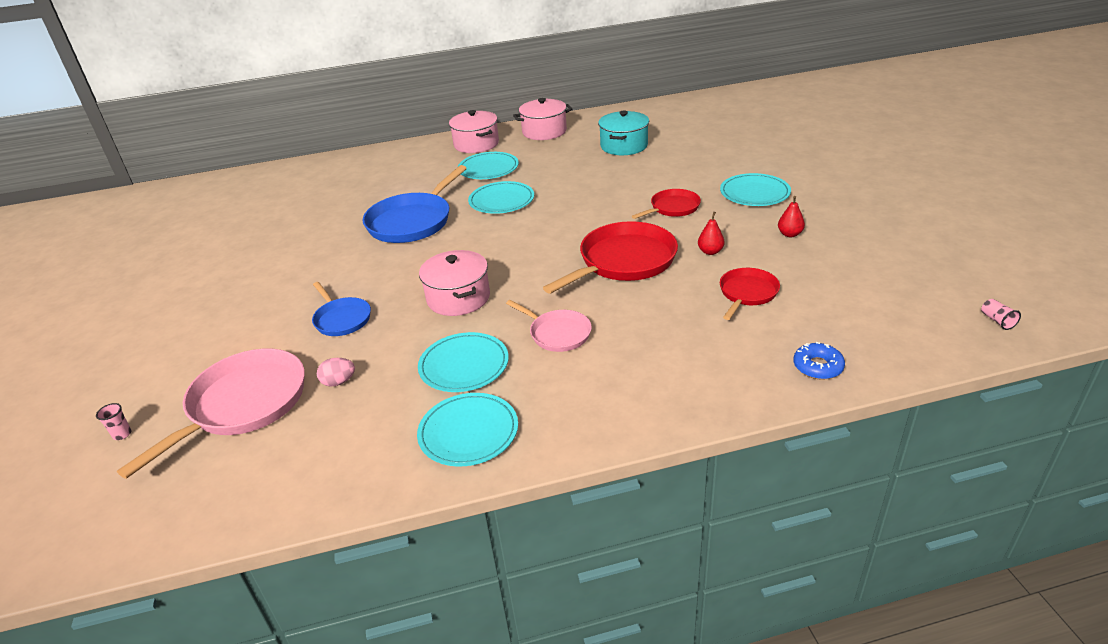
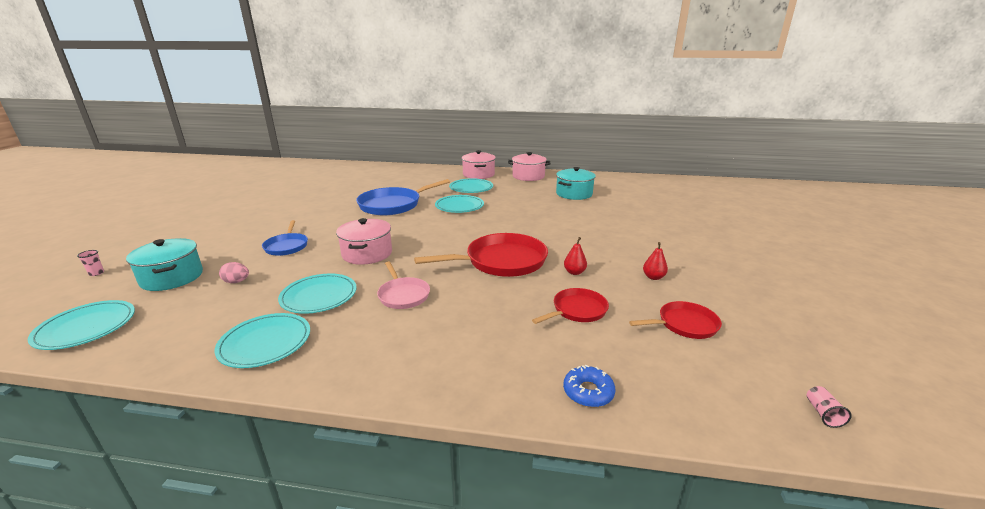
camera: 20 degrees right, 10 degrees down
(243, 405) = (172, 277): pink pan -> turquoise pot
(672, 208) = (573, 237): red pan -> red pan (684, 324)
(754, 193) = (647, 242): turquoise plate -> turquoise plate (86, 327)

